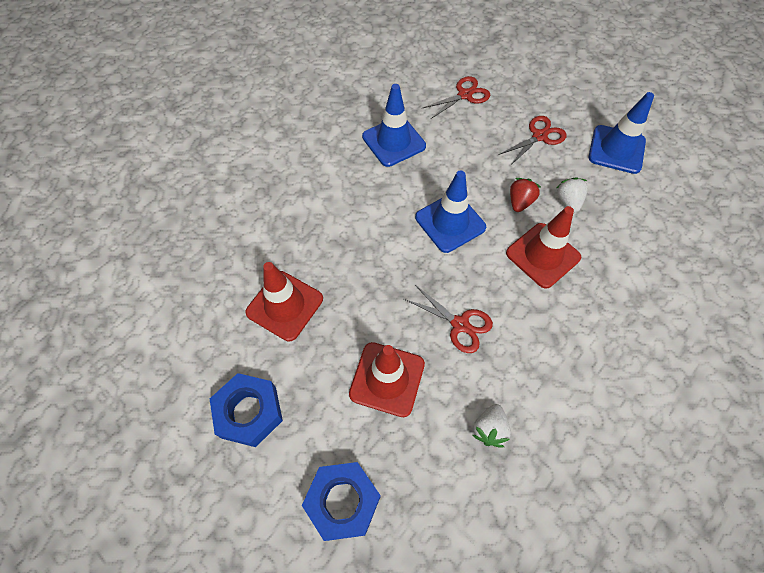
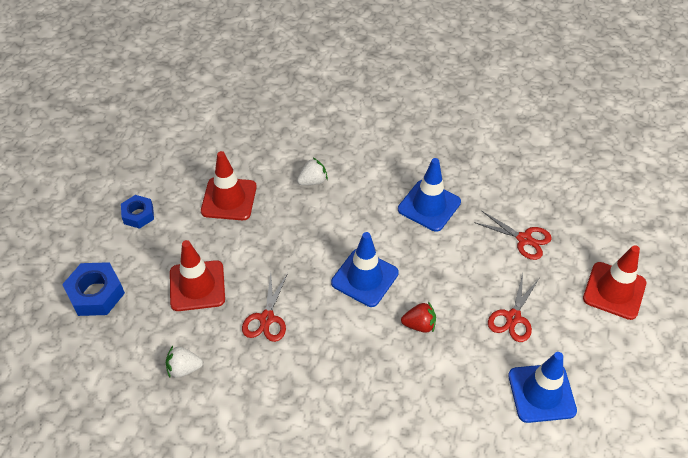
camera: 65 degrees right, 10 degrees down
(249, 412) = (138, 215): blue nut -> blue nut, size x0.64
(539, 136) = (513, 318): red scissors -> red scissors turned 90 degrees clockwise
(542, 255) = (369, 360): red traffic cone -> red traffic cone (614, 291)
(568, 201) = (444, 365): white strawberry -> white strawberry (313, 181)

